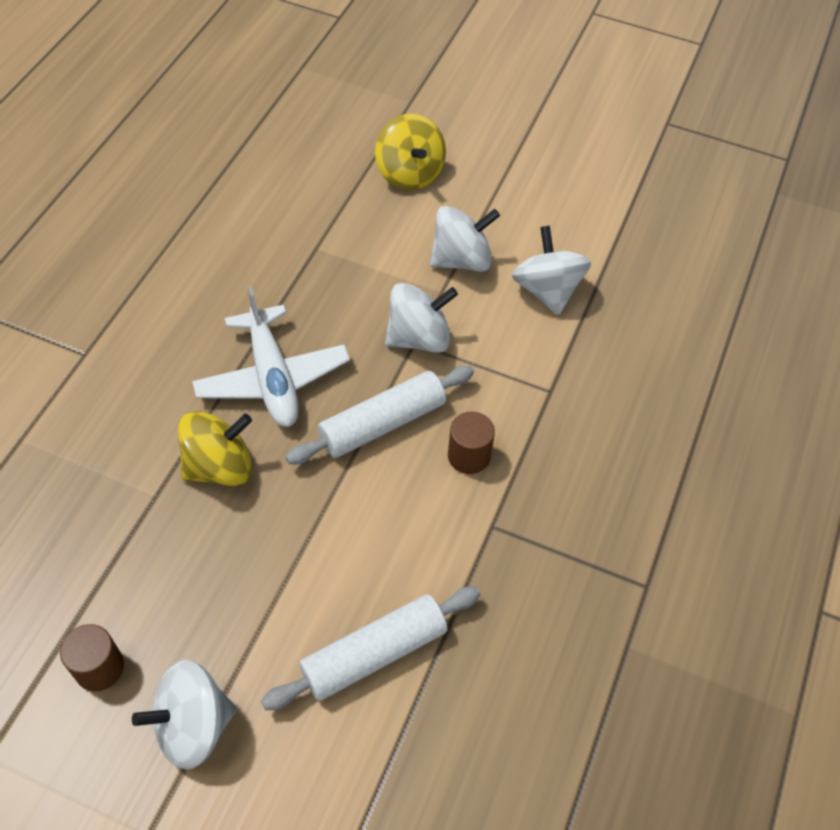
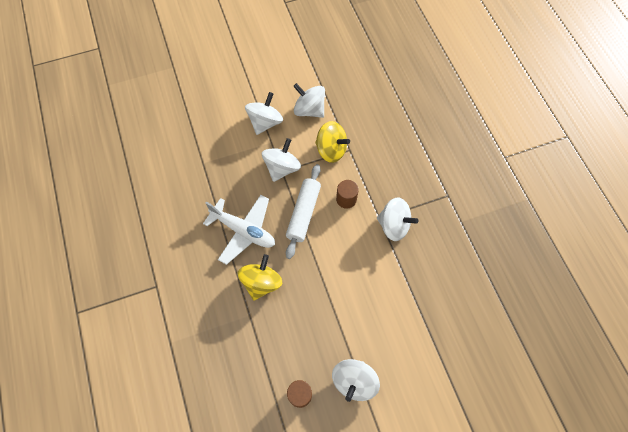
camera: 40 degrees left, 10 degrees up
(374, 653) = (387, 299): white rolling pin -> none
(409, 174) = (206, 100): yellow spinning top -> yellow spinning top (331, 150)
(504, 555) = (394, 225): none -> white spinning top

